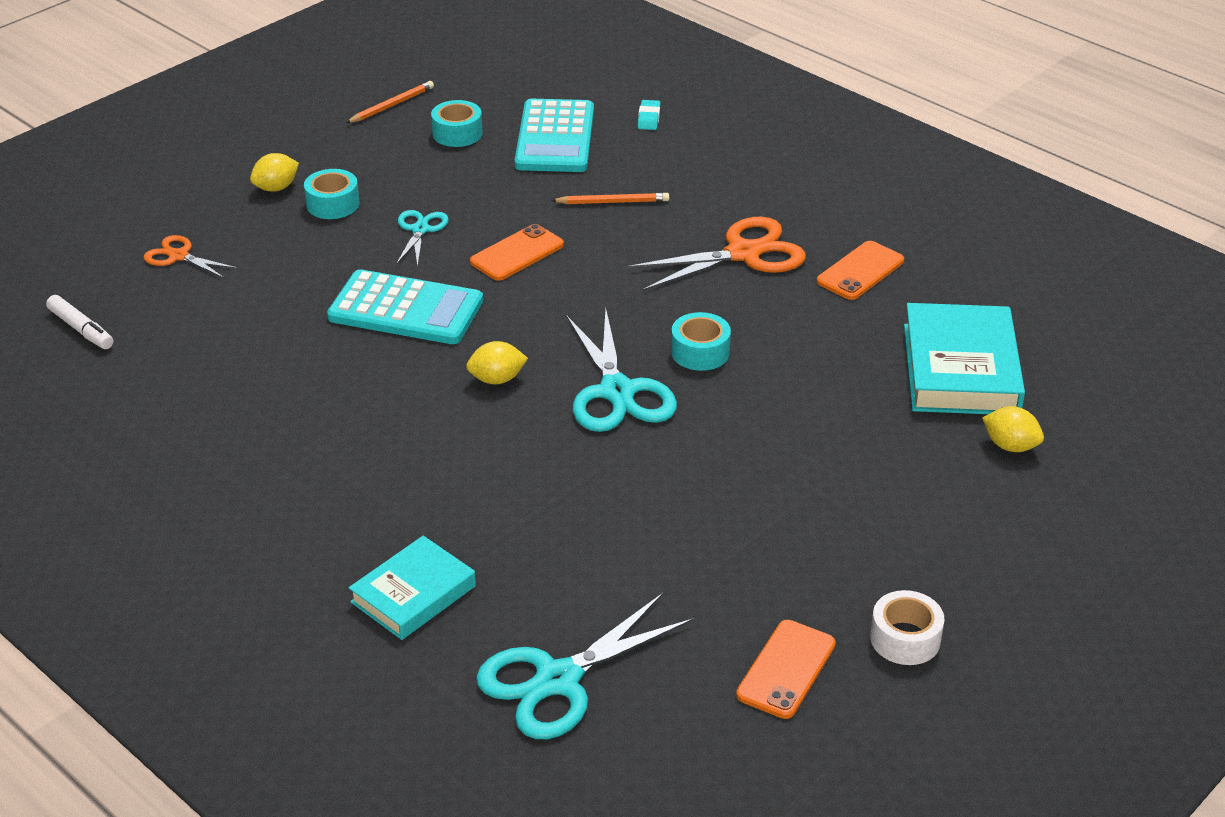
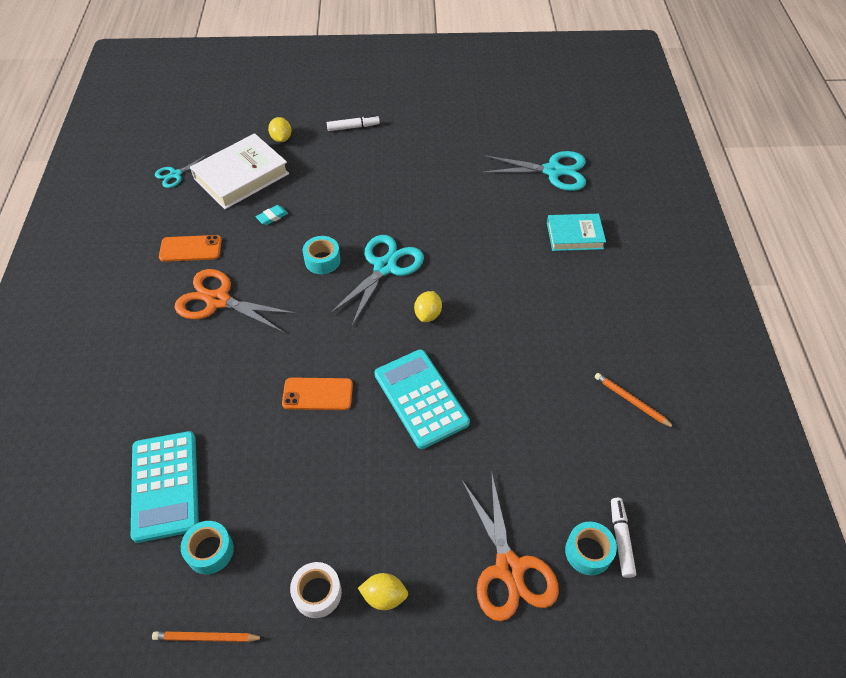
camera: 135 degrees left, 15 degrees up
(178, 256) = (509, 569): orange scissors -> orange scissors, size x1.81
(333, 204) = (366, 539): turquoise tape -> turquoise tape (588, 552)
(420, 229) = (343, 463): turquoise scissors -> turquoise scissors (175, 174)
(497, 379) = (428, 314): yellow lemon -> yellow lemon turned 75 degrees clockwise
(555, 138) = (165, 486): turquoise calculator -> turquoise calculator turned 120 degrees clockwise
(612, 202) = (219, 393): orange pencil -> orange pencil (631, 401)
(648, 118) = (92, 454): turquoise eraser -> turquoise eraser (272, 217)
(786, 669) = (472, 126): orange phone -> none
(905, 639) = (422, 110): white tape -> white tape (317, 593)
(953, 532) = (353, 127): none -> white marker
(960, 369) = (241, 176): turquoise book -> white book

